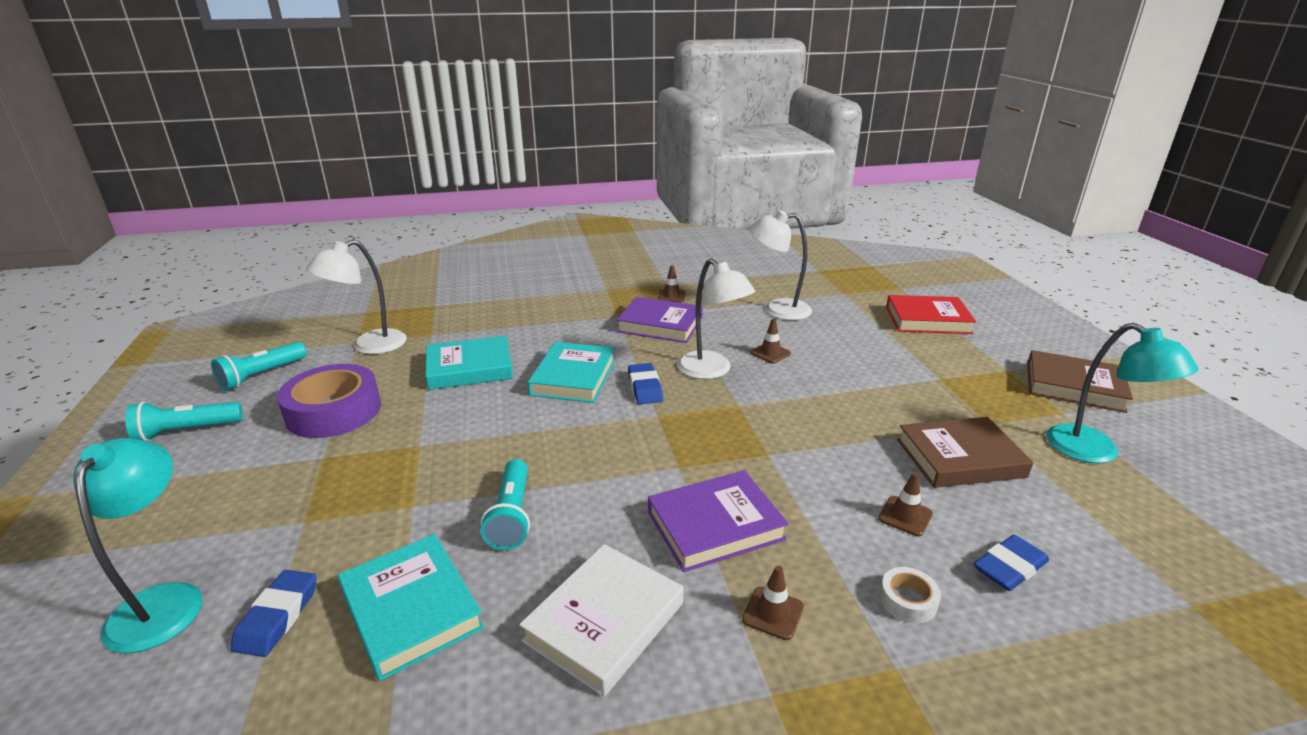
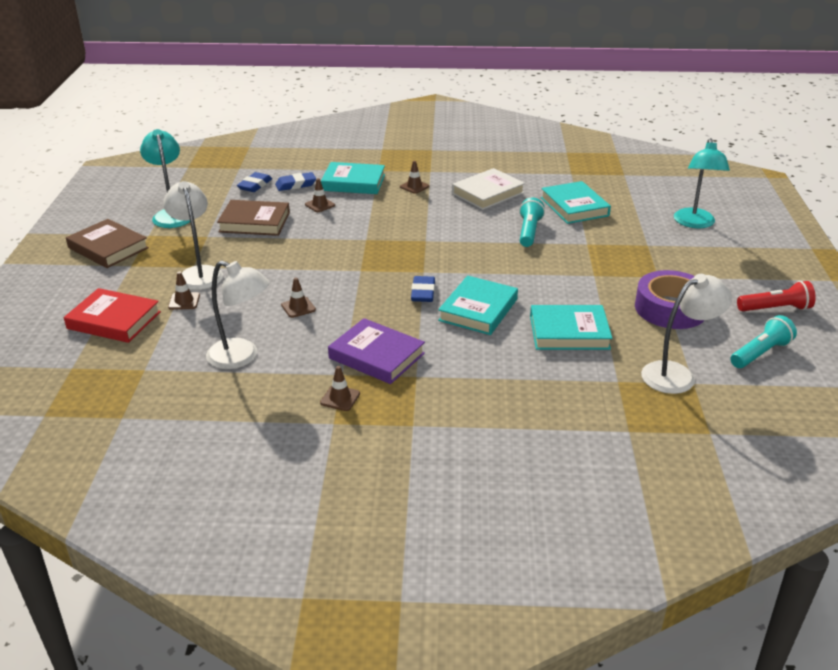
camera: 165 degrees left, 5 degrees up
(187, 431) = (775, 309): turquoise flashlight -> red flashlight
(277, 617) = (635, 212): blue eraser -> blue eraser (255, 185)
(711, 371) = (361, 299): white lamp -> white lamp (198, 273)
(715, 525) = (420, 214): purple book -> none
(891, 343) = (184, 301): none -> brown traffic cone
(907, 600) = (353, 182): white tape -> turquoise book

